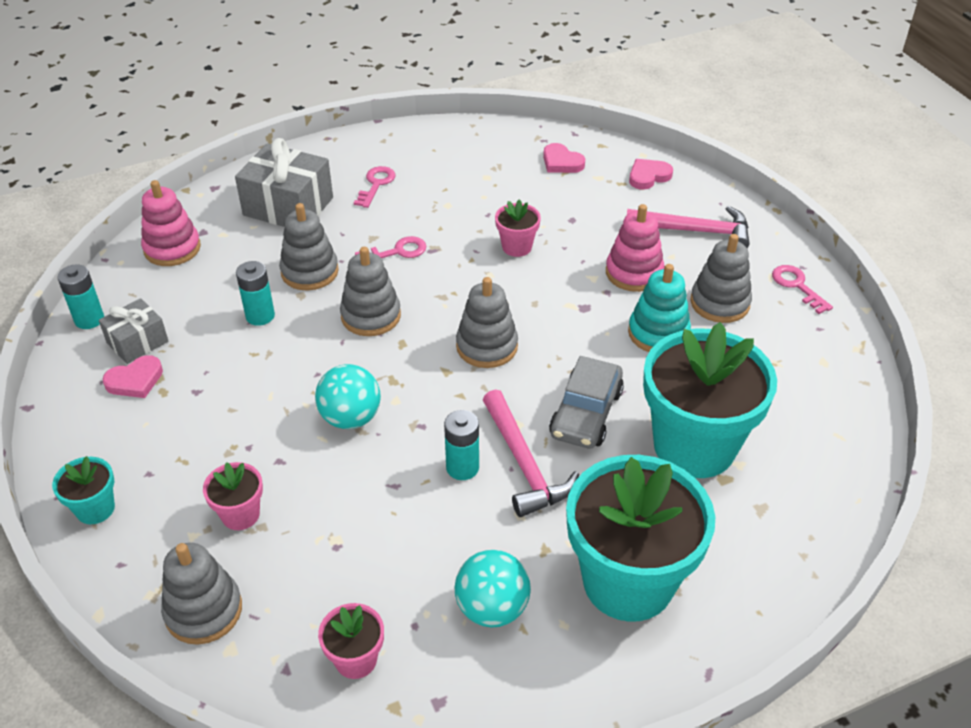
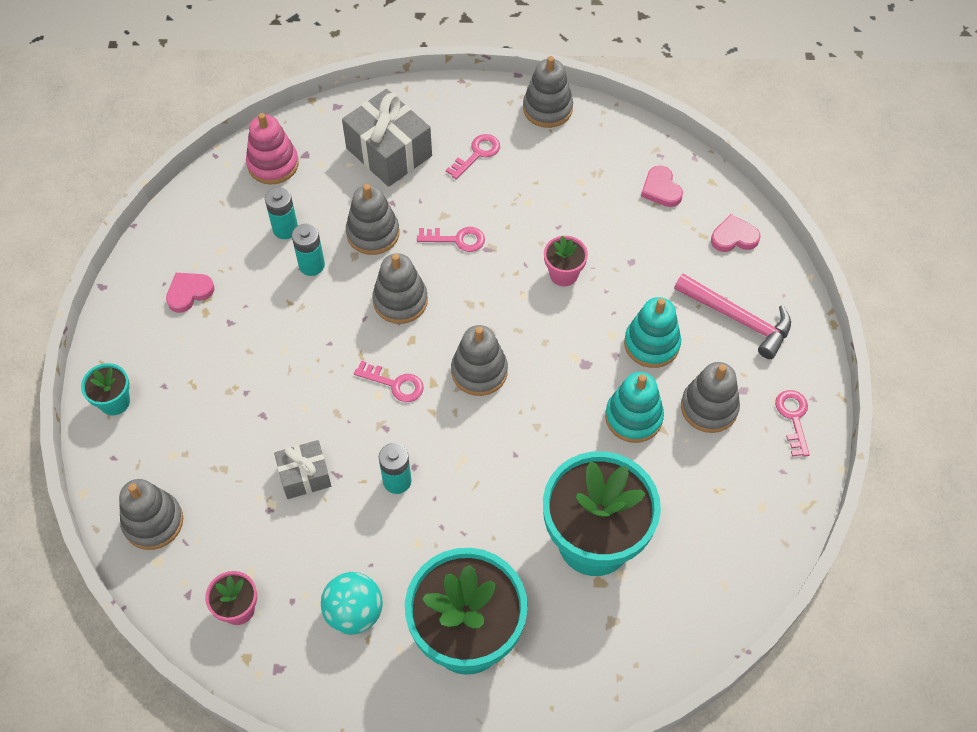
camera: 25 degrees right, 15 degrees up
(89, 319) = (179, 216): turquoise battery -> turquoise battery (285, 229)
(135, 380) = (189, 293): pink heart -> pink heart turned 150 degrees clockwise
(137, 342) = (206, 254): grey gift -> grey gift (304, 476)
(240, 514) = (213, 452): pink flower pot -> none
(350, 418) = (335, 397): turquoise ball -> none
(407, 385) = (395, 384): none -> pink key
(421, 136) = (547, 108): none -> grey stacking toy
(524, 464) = (447, 498): pink hammer -> none
(586, 413) = (524, 472): grey car -> none
(634, 273) = (651, 344): pink stacking toy -> turquoise stacking toy

